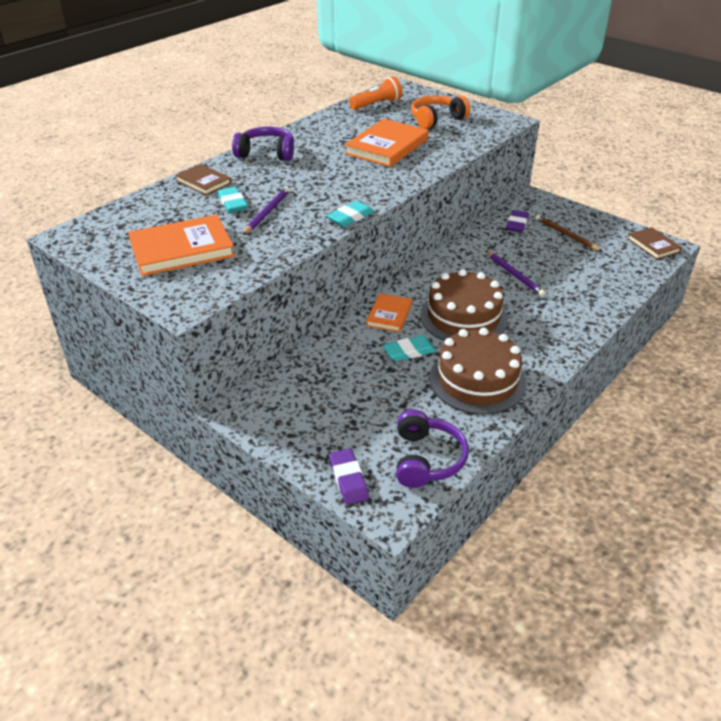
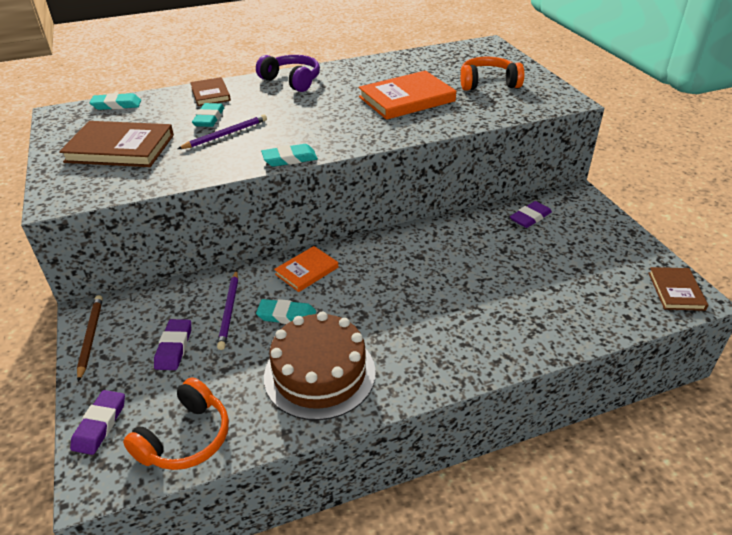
camera: 30 degrees right, 0 degrees up
(120, 214) = (116, 105): none -> turquoise eraser
(182, 249) = (120, 148): orange book -> brown book
(344, 406) = (174, 347): none -> purple eraser
(376, 104) = (445, 57): orange flashlight -> none
(426, 459) = (186, 438): purple headphones -> orange headphones
(463, 317) = (374, 299): brown cake -> none
(514, 275) = (473, 272): purple pencil -> purple pencil (229, 311)
(566, 235) = (575, 245): brown pencil -> brown pencil (90, 337)

